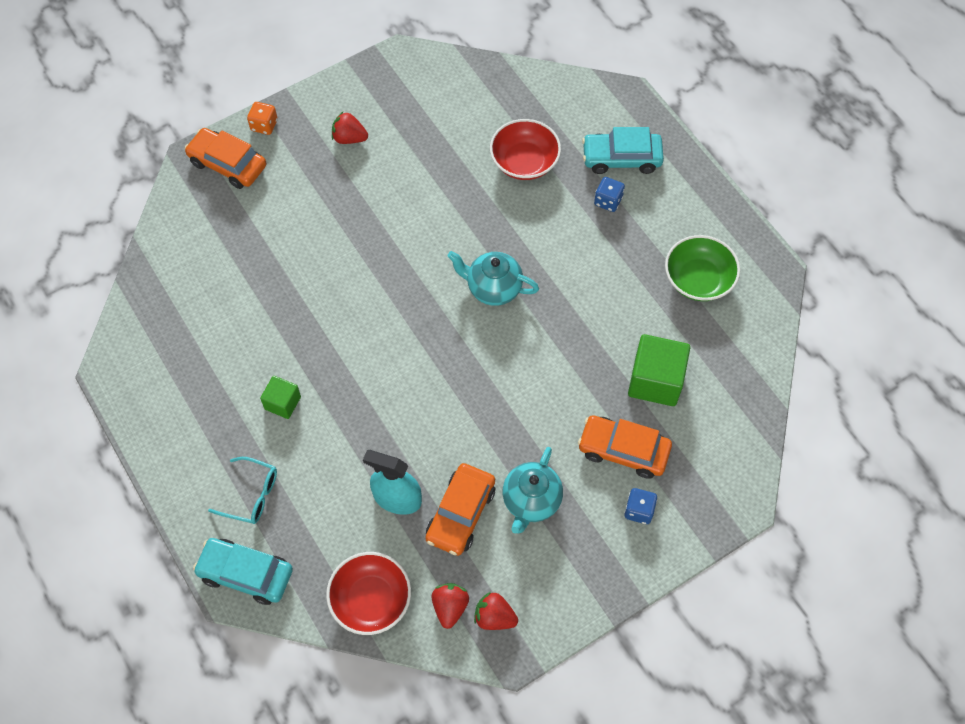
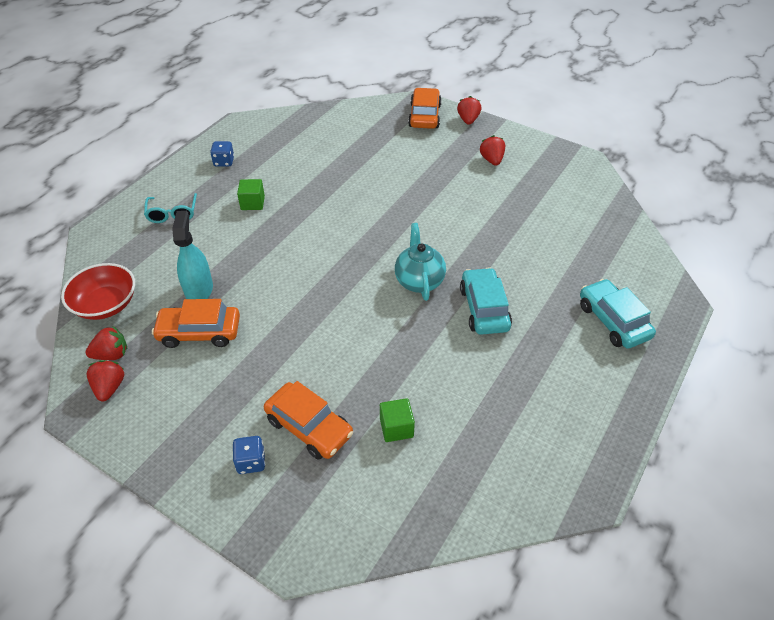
camera: 65 degrees right, 15 degrees down
(246, 574) = (109, 232): turquoise car -> turquoise car (484, 308)
(264, 125) = (468, 120): orange dice -> red strawberry
(524, 162) = (553, 259): red bowl -> none
(531, 501) = (229, 375): turquoise teapot -> none
(608, 201) = (560, 326): blue dice -> blue dice (224, 162)
(623, 450) = (309, 427): orange car -> orange car turned 135 degrees clockwise
(655, 381) = (396, 428): green cube -> green cube, size x0.57
(698, 279) = (530, 426): green bowl -> none

